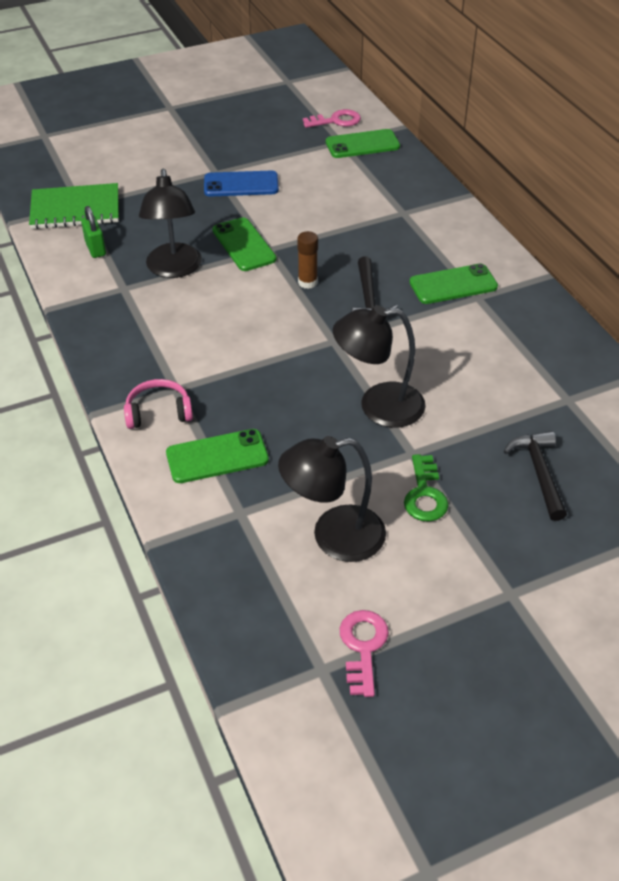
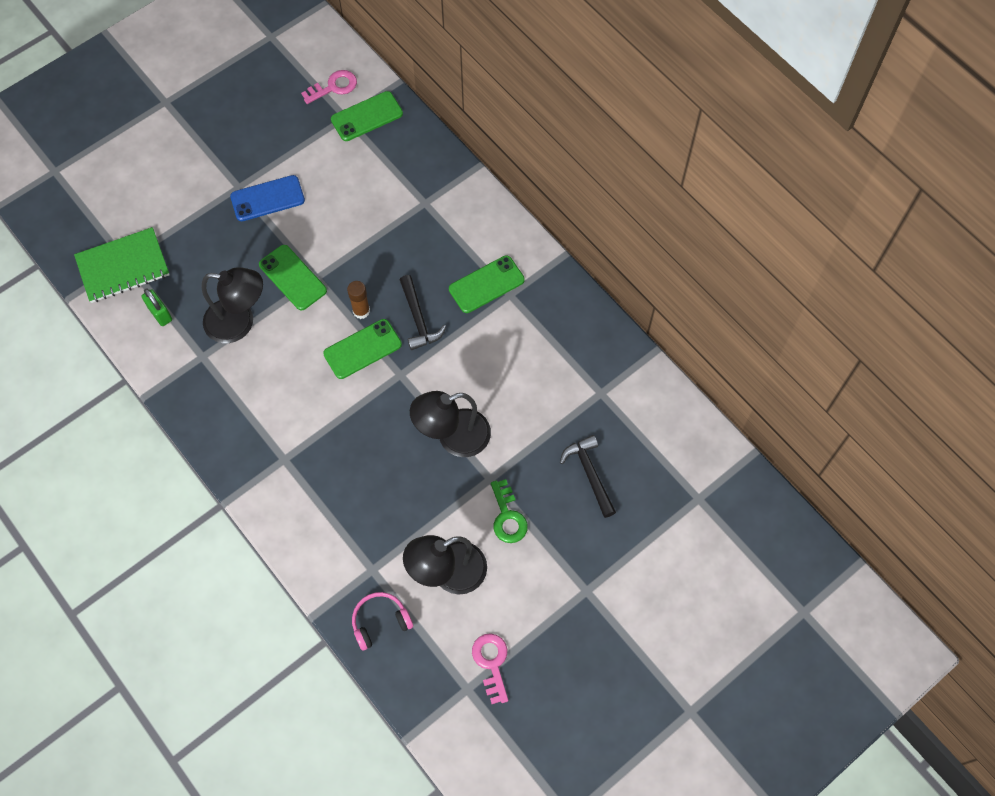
camera: 15 degrees left, 20 degrees up
(158, 412) = (278, 488): pink headphones -> pink headphones (380, 622)
(174, 269) = (239, 322): black lamp -> black lamp turned 60 degrees counterclockwise
(217, 456) = (339, 520): green phone -> green phone (362, 349)

